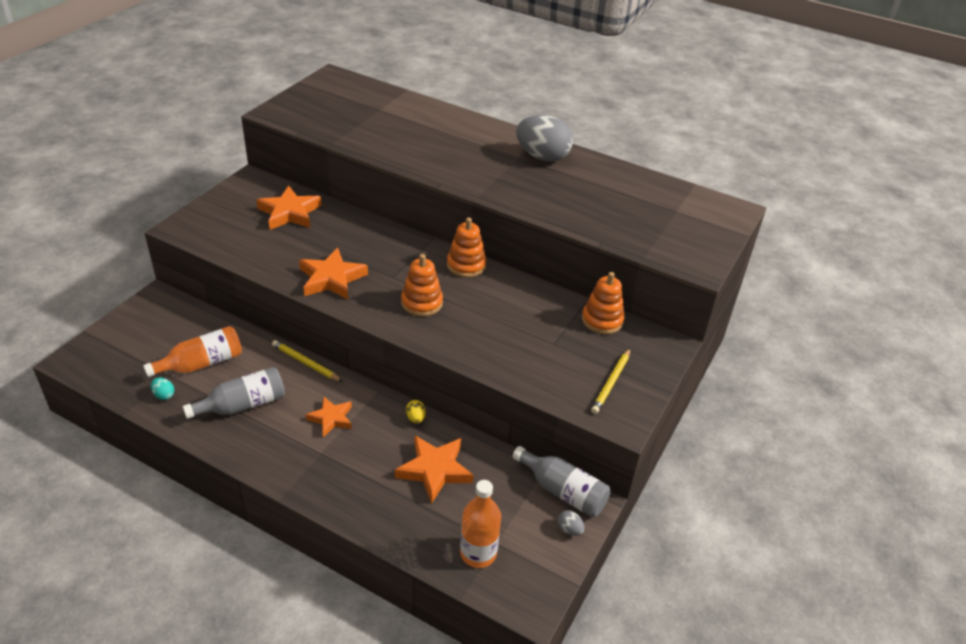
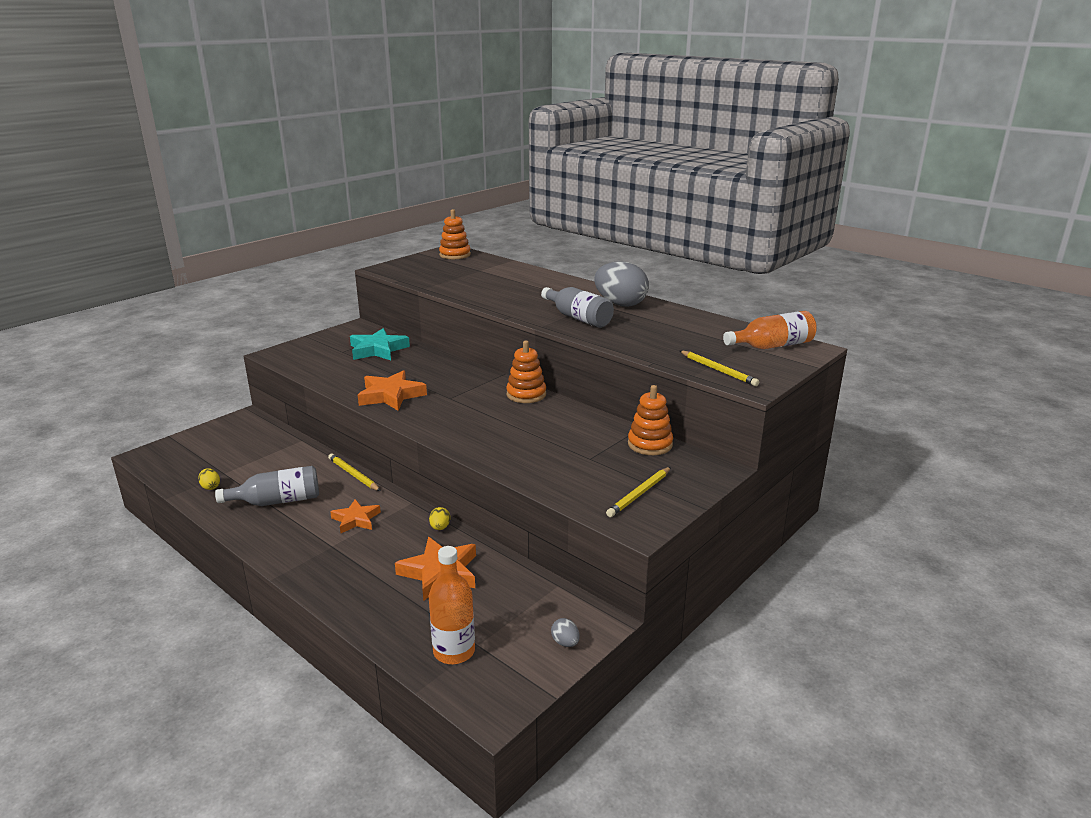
camera: 15 degrees right, 15 degrees down
(164, 395) = (210, 487): turquoise egg -> yellow egg
(201, 363) = (257, 467): orange bottle -> orange bottle (772, 346)
(290, 213) = (378, 350): orange star -> turquoise star
(422, 303) = (468, 418): orange stacking toy -> orange stacking toy (455, 255)
(563, 491) = (571, 606): grey bottle -> grey bottle (578, 318)
(663, 248) = (718, 370): none -> yellow pencil

